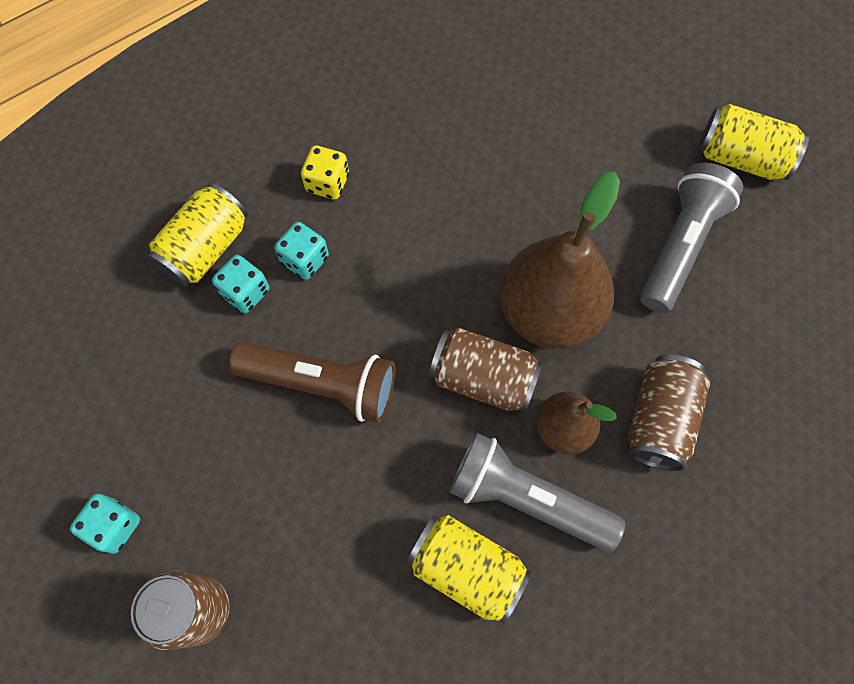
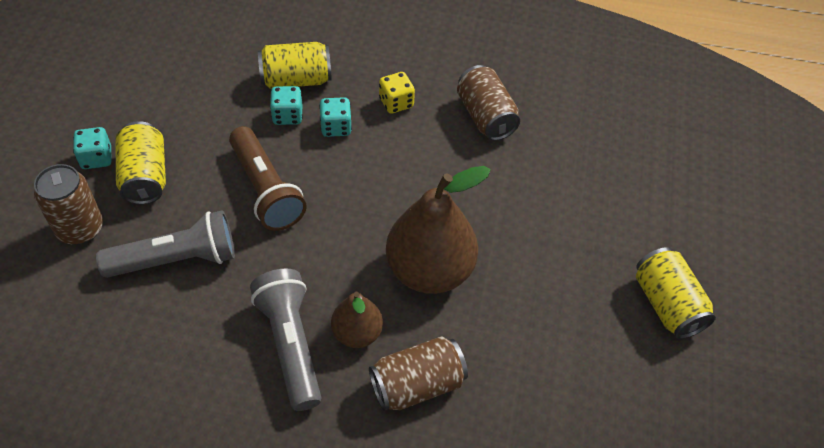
camera: 45 degrees right, 15 degrees down
(466, 569) = (215, 343): yellow can -> yellow can (145, 176)
(483, 378) = (348, 266): brown can -> brown can (485, 116)
(680, 246) = (557, 312): grey flashlight -> grey flashlight (176, 259)

